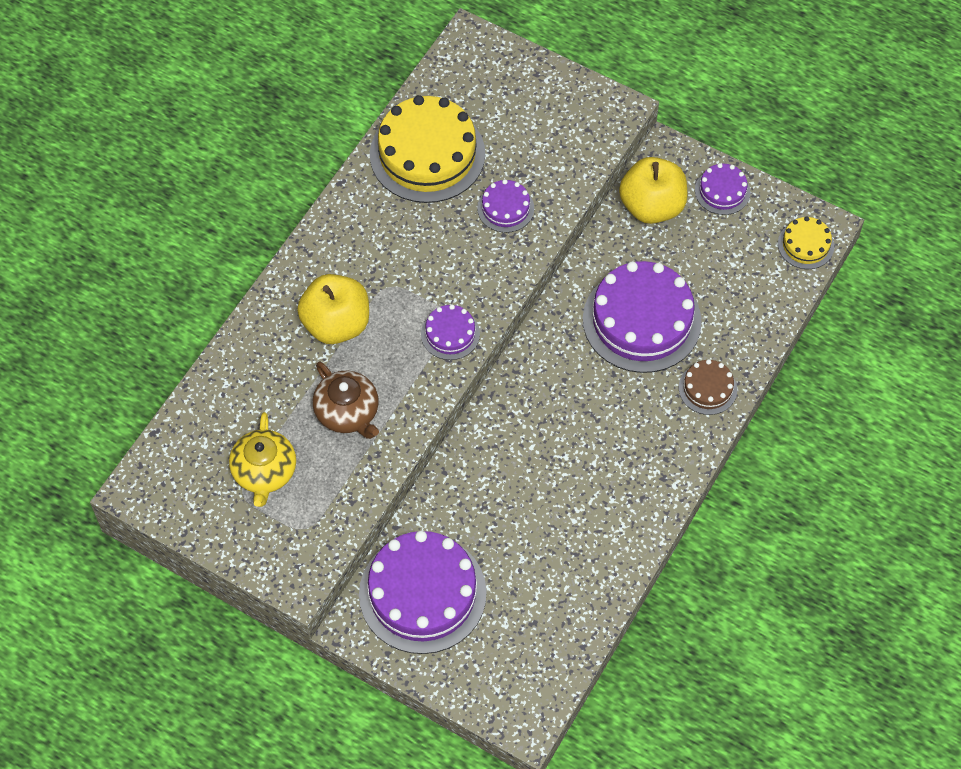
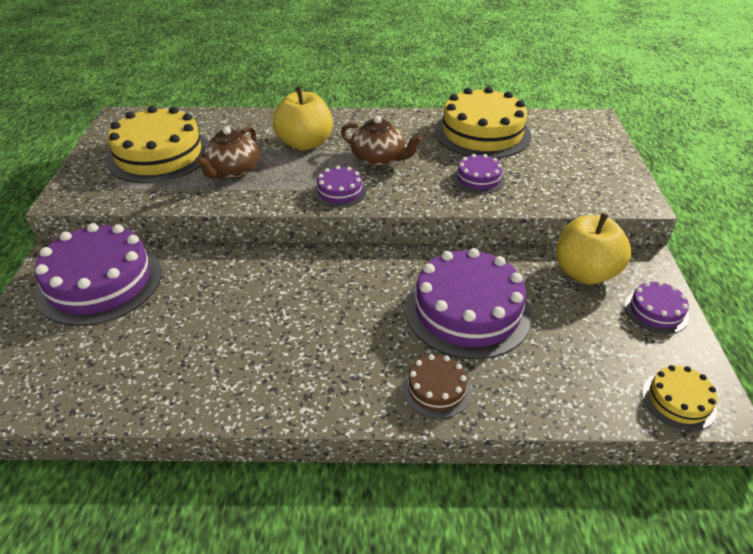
camera: 60 degrees right, 20 degrees down
(264, 472) = (159, 155): yellow teapot -> yellow cake
(413, 272) = (379, 159): none -> brown teapot

